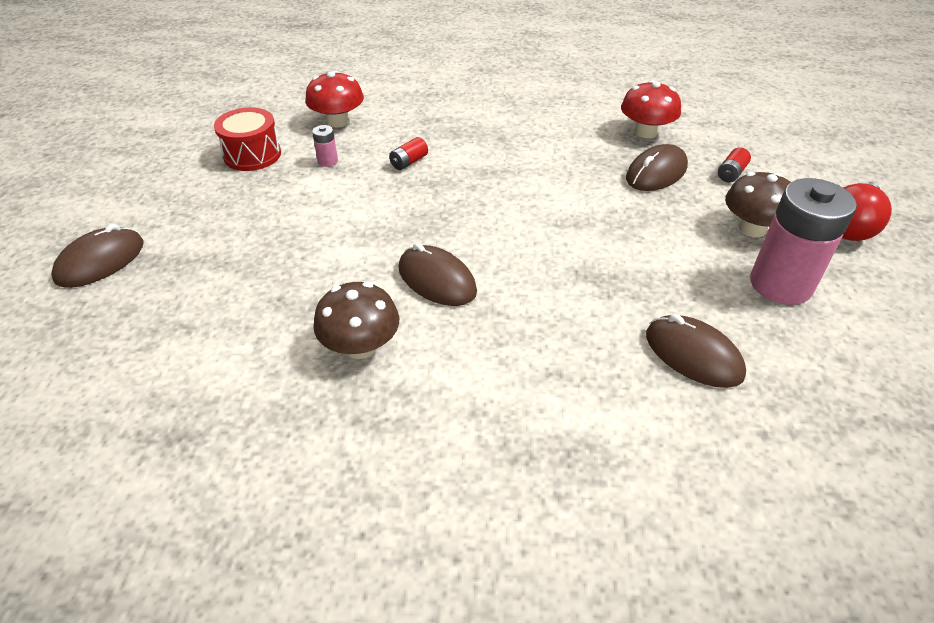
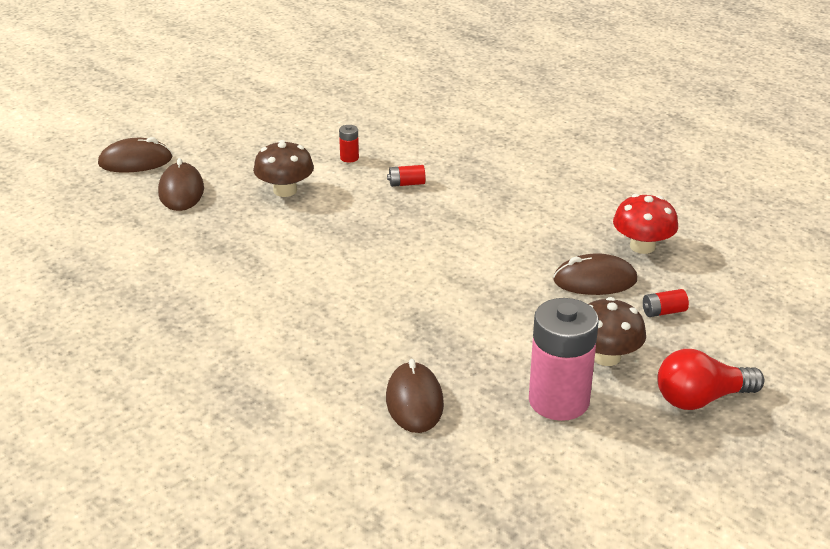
camera: 40 degrees right, 10 degrees down
(252, 155) = (304, 131): red drum -> none
(328, 161) = (349, 158): pink battery -> red battery
(338, 121) = (396, 131): red mushroom -> none
(360, 346) = (216, 283): brown mushroom -> brown mushroom (285, 190)
(437, 280) = (313, 270): brown mouse -> brown mouse (181, 191)

